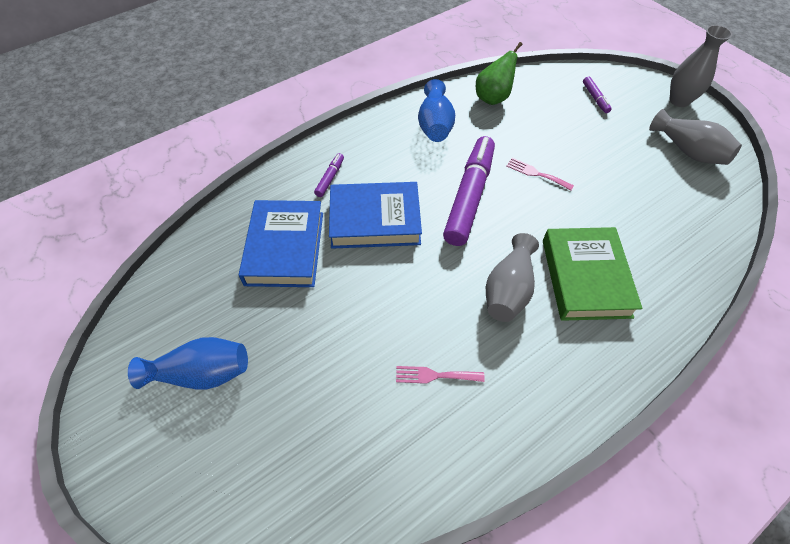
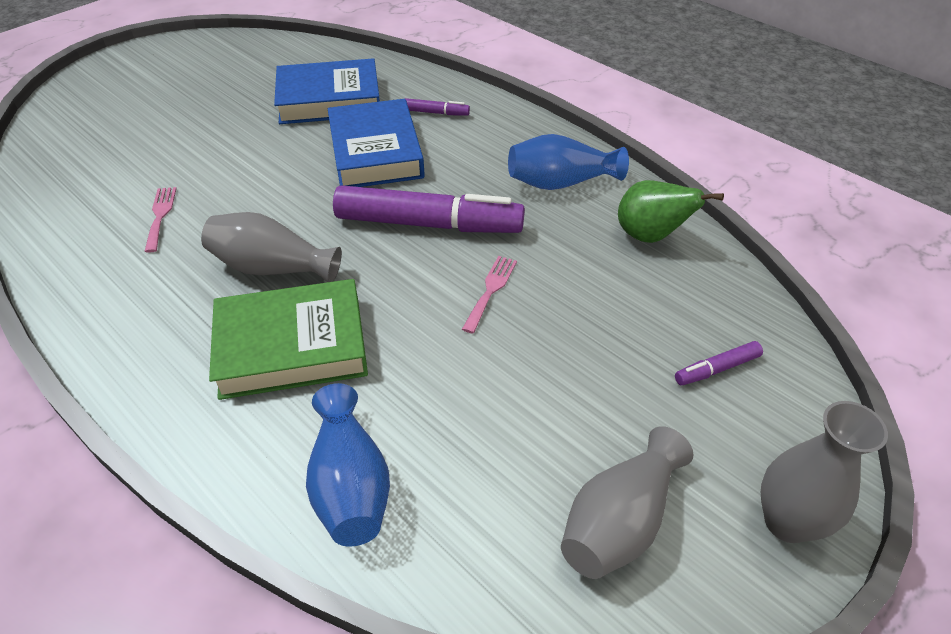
camera: 80 degrees right, 10 degrees down
(201, 373) = (188, 81): blue vase -> blue vase (350, 484)

